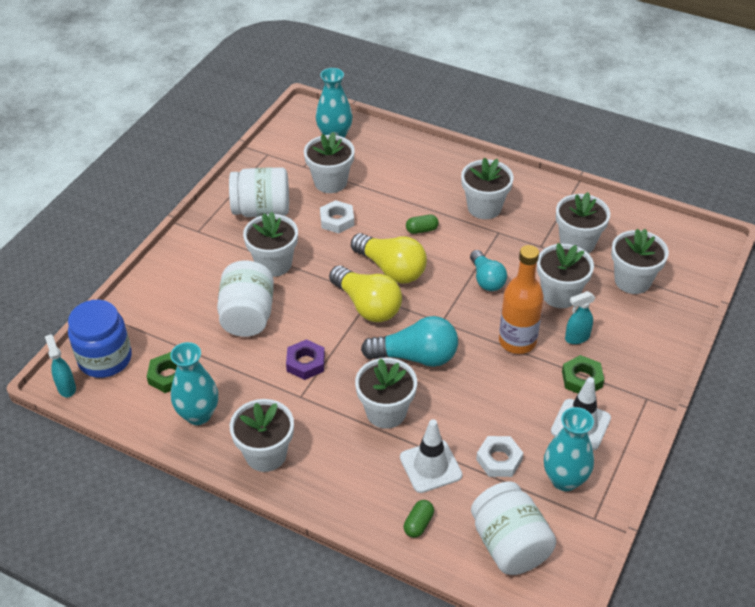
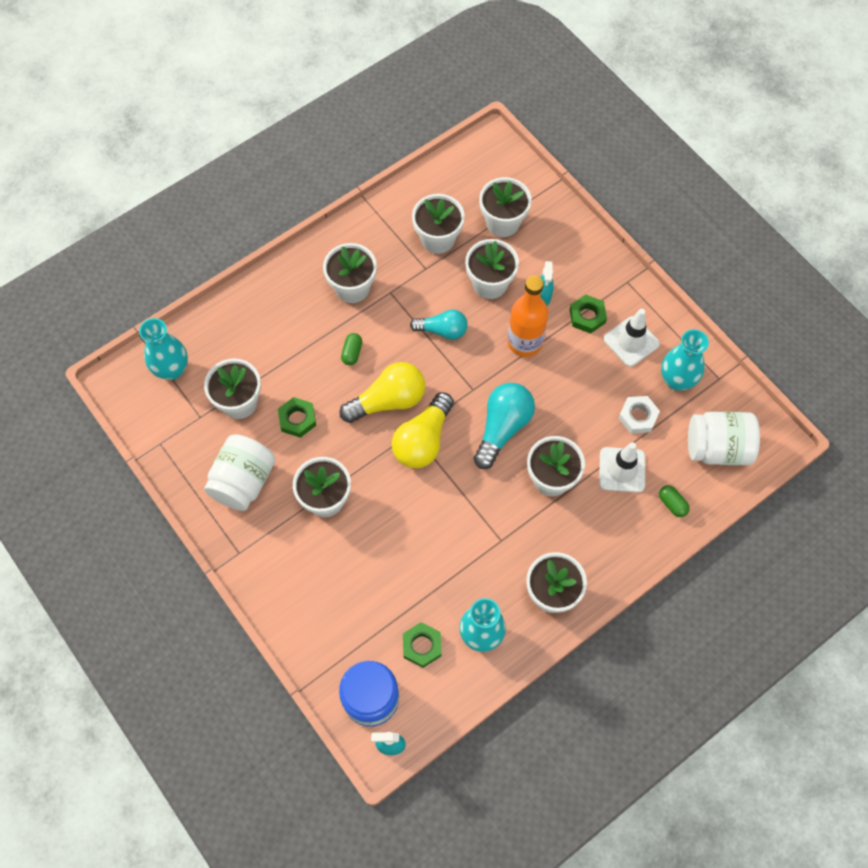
camera: 65 degrees left, 20 degrees up
(248, 316) = (382, 548): white jar -> none
(306, 363) = (465, 520): purple nut -> none
(337, 220) = (297, 419): white nut -> green nut
(367, 306) = (423, 440): yellow light bulb -> yellow light bulb turned 135 degrees clockwise

